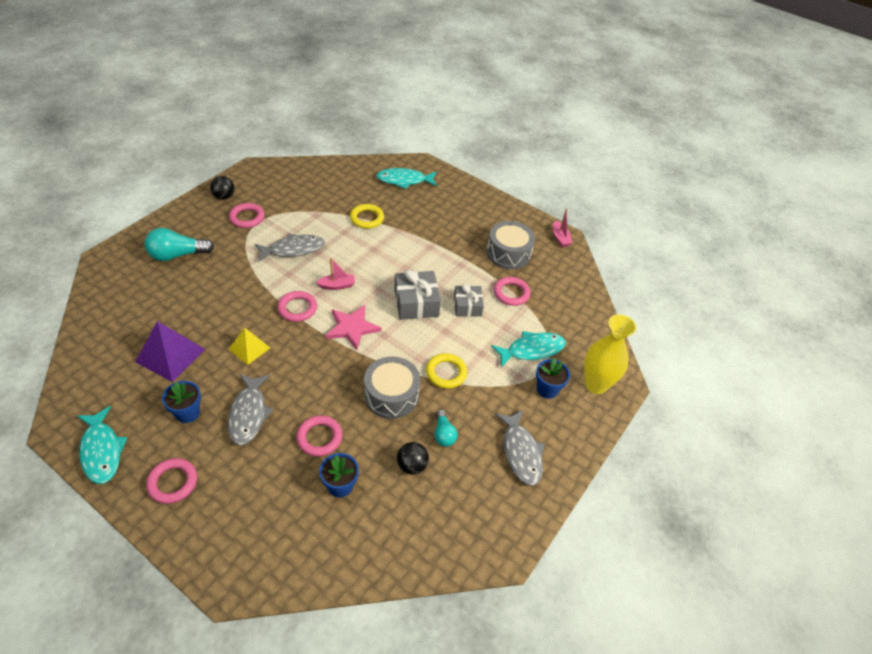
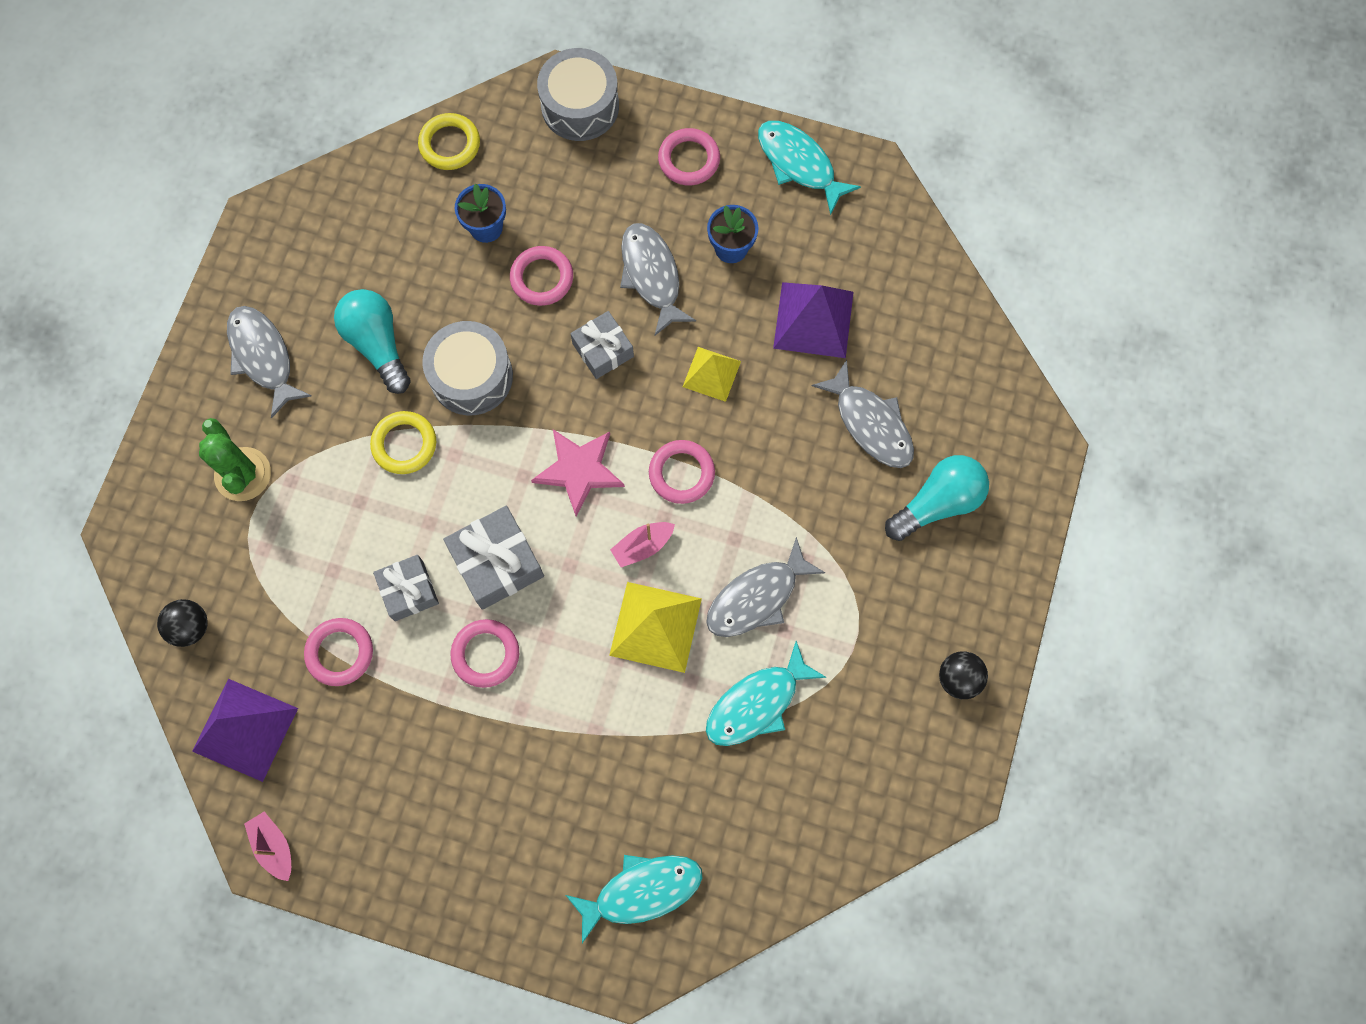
camera: 165 degrees right, 25 degrees up
(181, 297) = (870, 423): none -> grey fish
(247, 218) = (882, 641): pink ring -> pink ring (485, 654)
(304, 382) = (603, 350): none -> grey gift
(349, 254) = (655, 626): none -> yellow pyramid
(367, 218) = (666, 736): yellow ring -> yellow ring (450, 144)
(412, 465) = (405, 285): black ball -> black ball (190, 627)
(443, 434) = (377, 344): turquoise light bulb -> turquoise light bulb, size x1.72
(508, 253) = (367, 756): grey drum -> grey drum (580, 106)
(532, 350) = (280, 540): turquoise fish -> turquoise fish (757, 703)
(547, 389) = (243, 474): blue flower pot -> green cactus
(566, 280) = (245, 729): none -> purple pyramid
(595, 385) = (168, 512): yellow vase -> none

